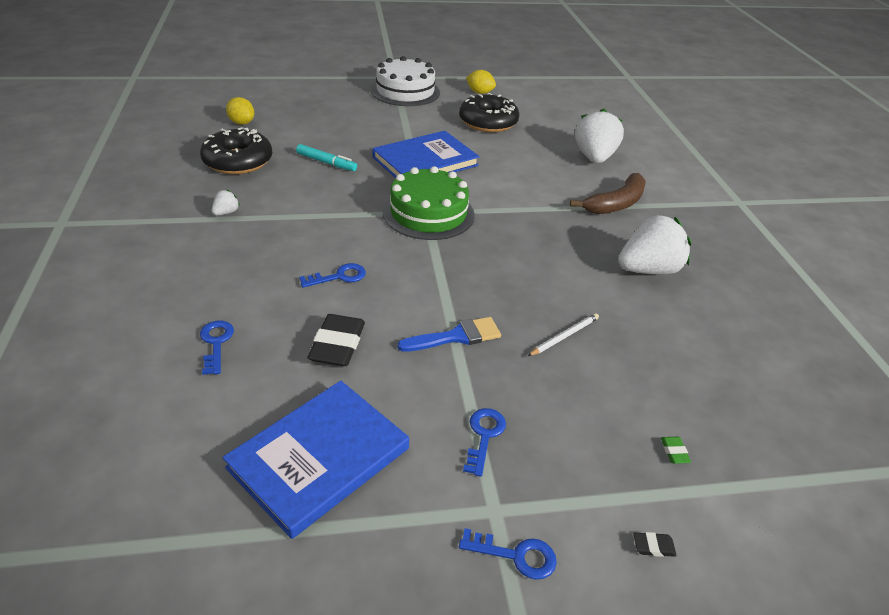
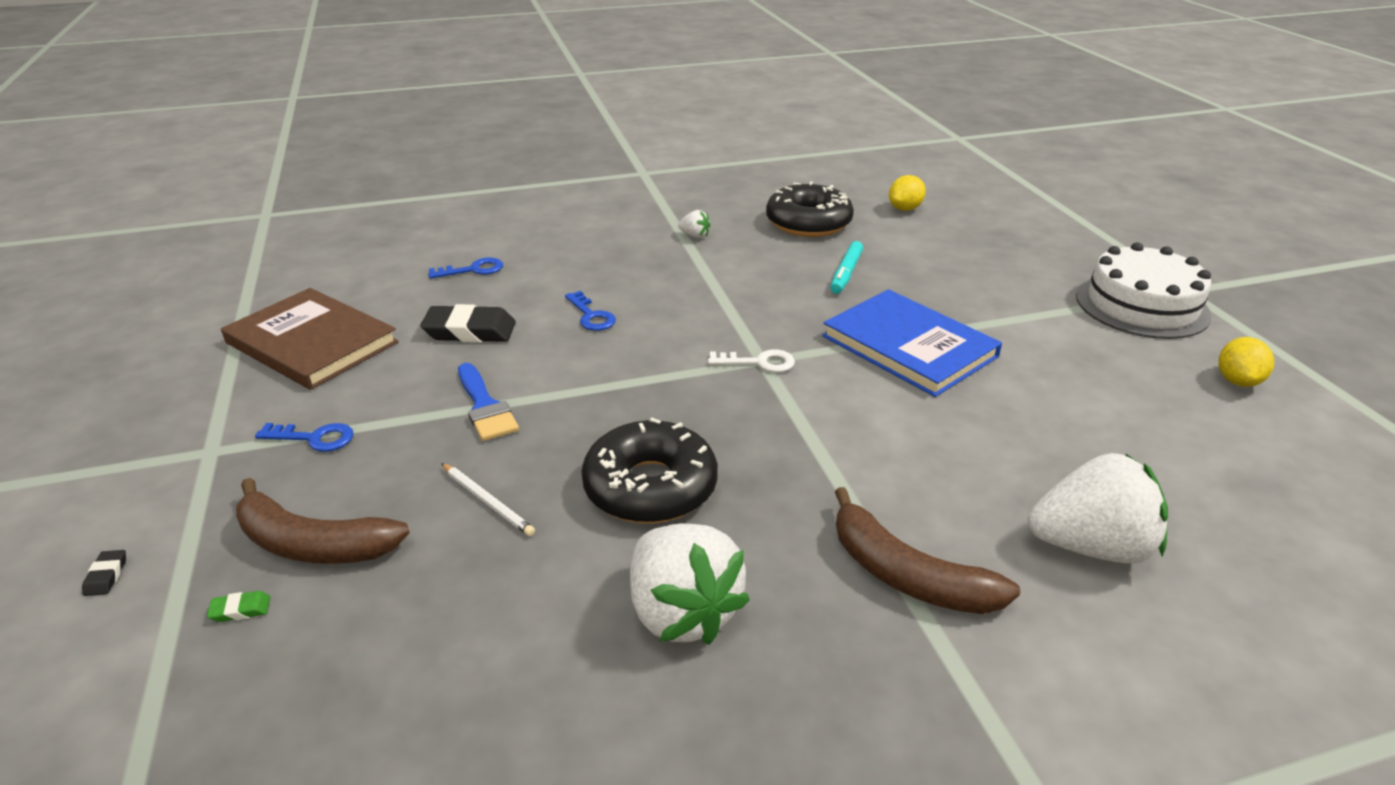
camera: 85 degrees right, 5 degrees down
(319, 458) = (312, 342): blue book -> brown book
(428, 213) = (759, 362): green cake -> white key
(488, 122) = (1114, 398): black donut -> black donut (650, 487)
(516, 555) = (148, 467): blue key -> none
(609, 421) = (313, 544): none -> brown banana

